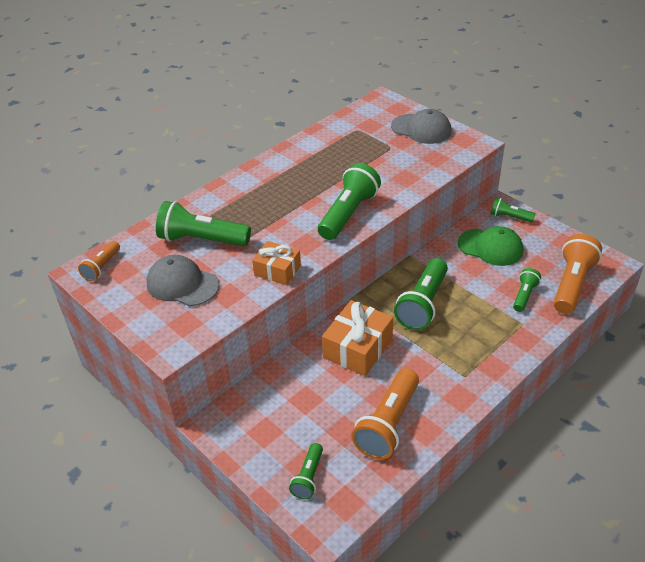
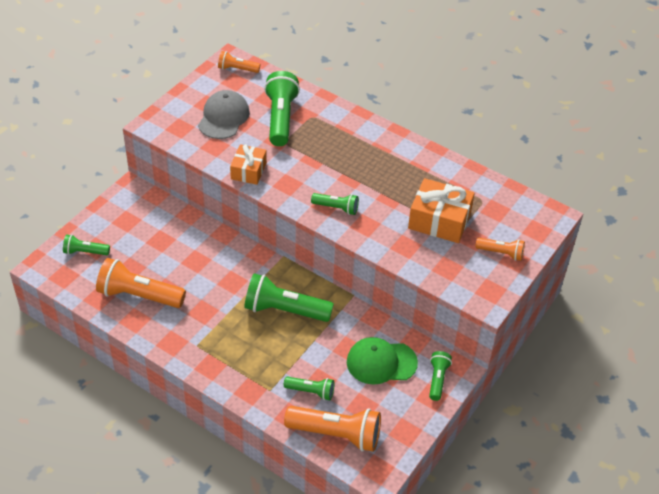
camera: 75 degrees right, 5 degrees up
(348, 214) = (336, 208): green flashlight -> green flashlight, size x0.54
(358, 348) = (221, 268): orange gift -> orange gift (439, 220)
(421, 129) = (501, 253): grey cap -> orange flashlight
(490, 247) = (381, 362): green cap -> green cap turned 75 degrees clockwise

